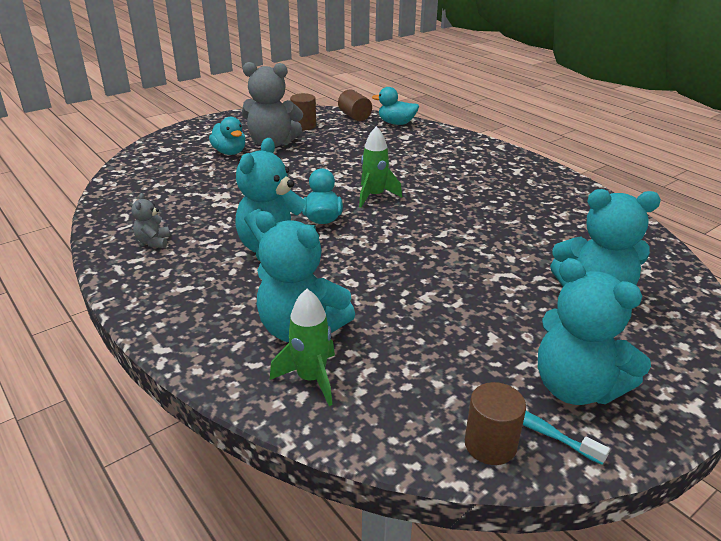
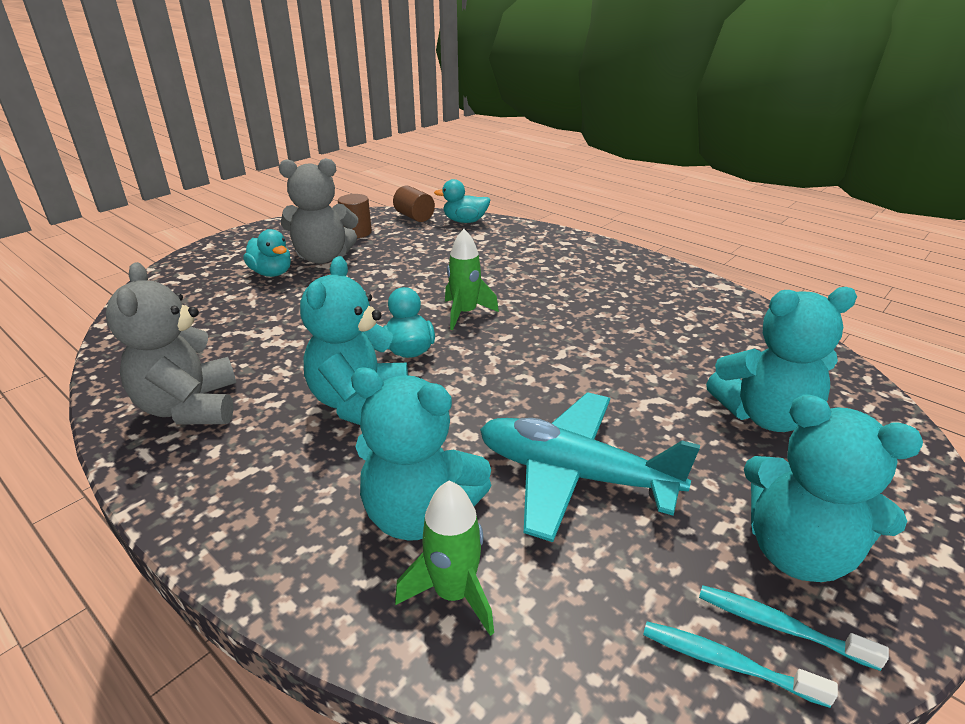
camera: 10 degrees left, 0 degrees up
(153, 242) = (190, 407): grey teddy bear -> grey teddy bear, size x2.18
(422, 318) = (574, 475): none -> turquoise plane
(490, 445) = (726, 663): brown cylinder -> turquoise toothbrush

